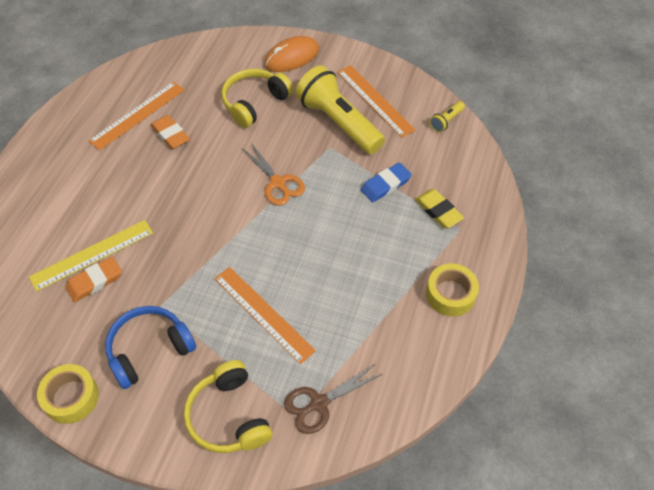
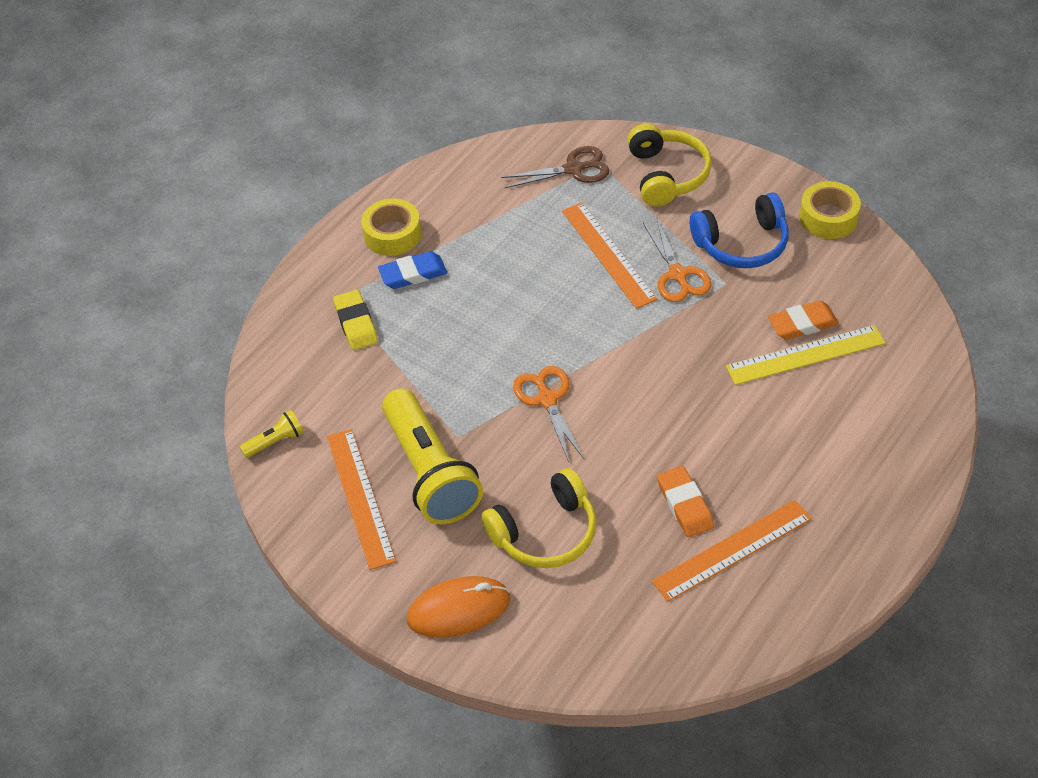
camera: 160 degrees left, 5 degrees down
(201, 306) = (678, 275): none -> orange scissors
(385, 185) = (405, 368): blue eraser -> blue eraser (413, 274)

